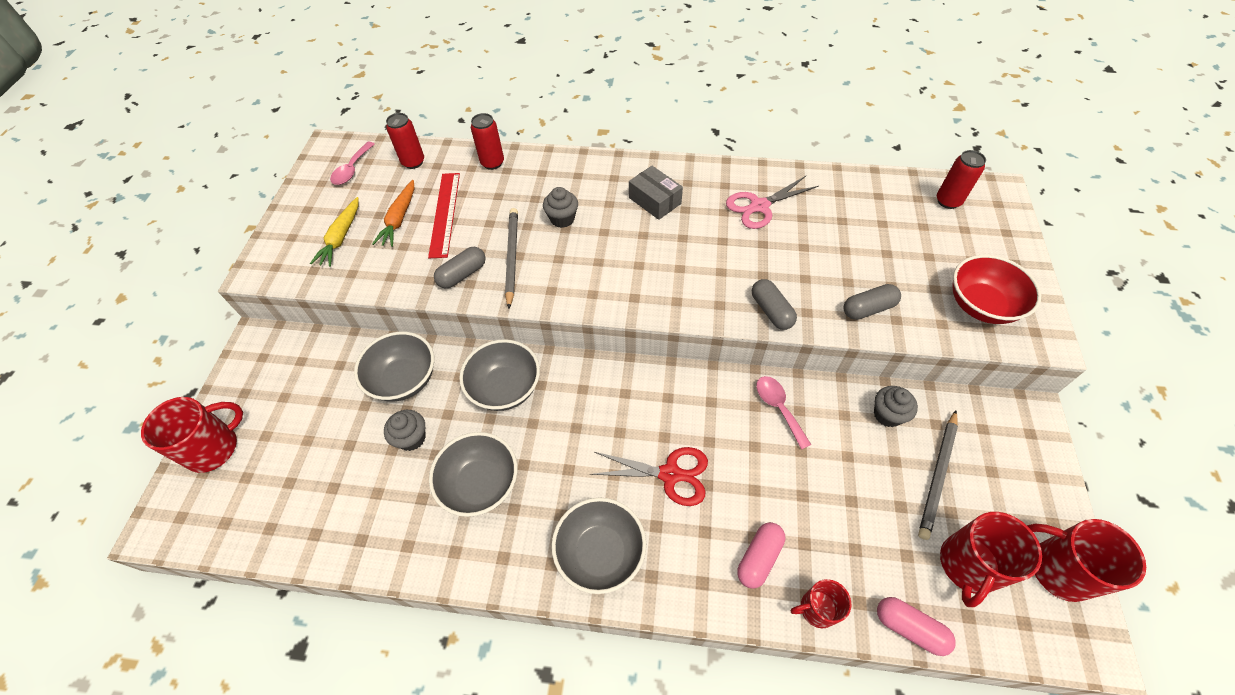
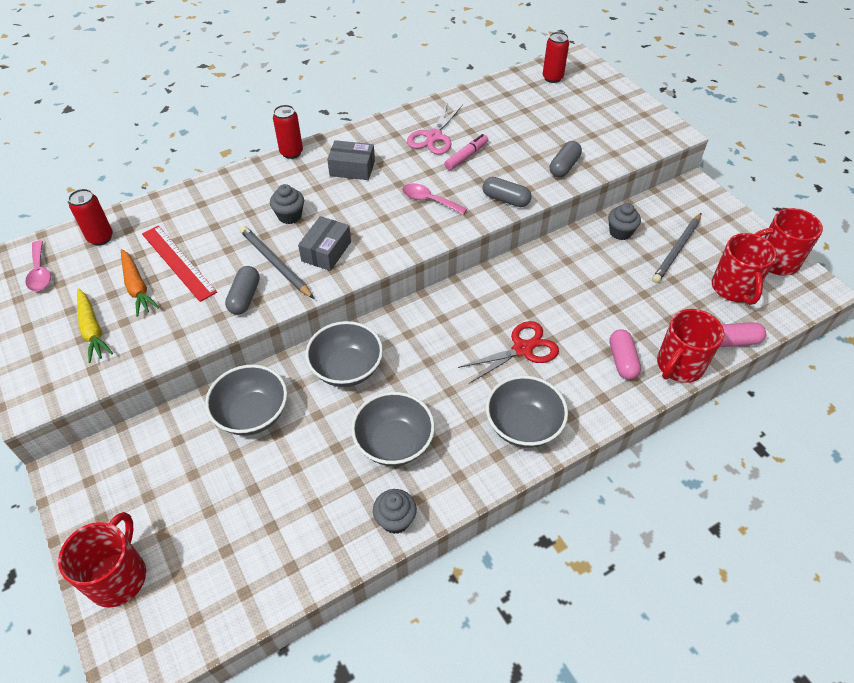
camera: 40 degrees left, 5 degrees down
(412, 438) = (304, 449): grey cupcake -> grey cupcake (395, 520)
(492, 163) = (181, 204): red can -> red can (291, 152)
(561, 270) = (326, 251): none -> grey box
(773, 243) = (466, 156): none -> pink marker
(778, 408) = (553, 266): pink spoon -> pink spoon (429, 200)
(817, 609) = (679, 365): red mug -> red mug, size x1.65
(938, 475) = (677, 250): grey pencil -> grey pencil turned 45 degrees clockwise
(981, 305) = (625, 131): red bowl -> none

